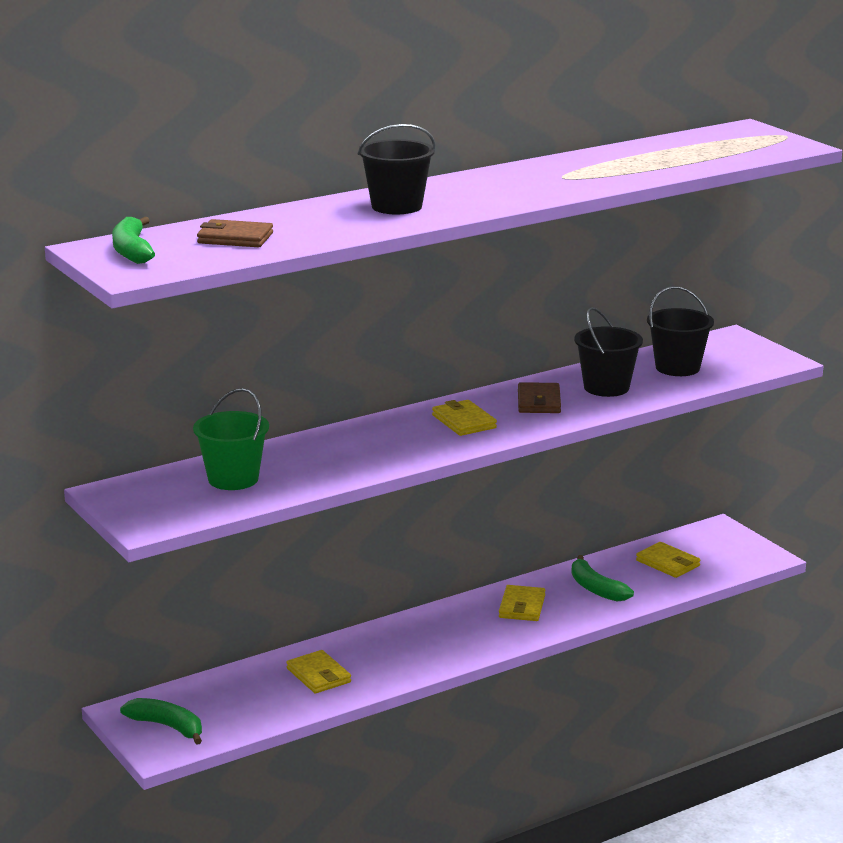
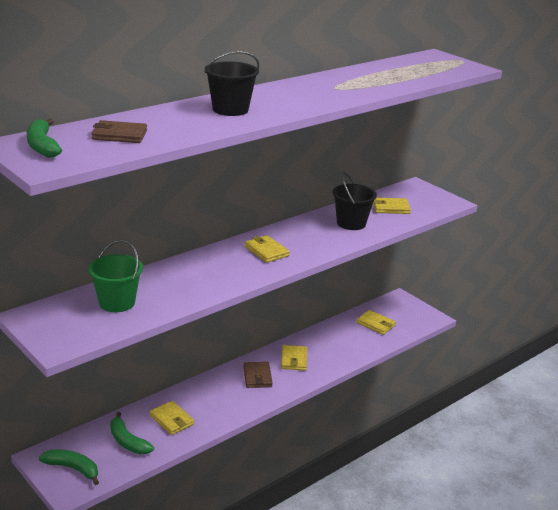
camera: 10 degrees left, 5 degrees up
(538, 402) = (311, 235): brown wallet -> brown wallet (257, 377)
(596, 588) = (336, 344): green banana -> green banana (127, 441)
(677, 368) = (390, 208): black bucket -> yellow wallet

